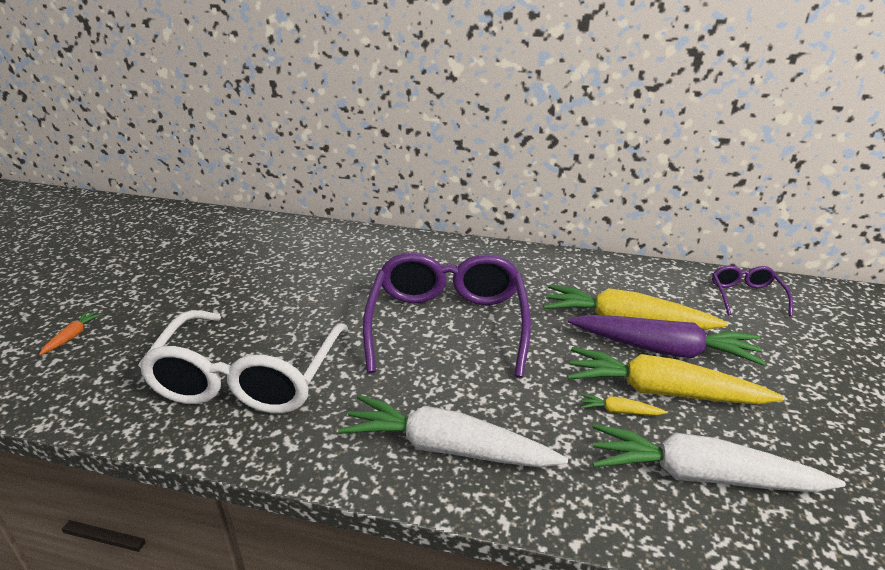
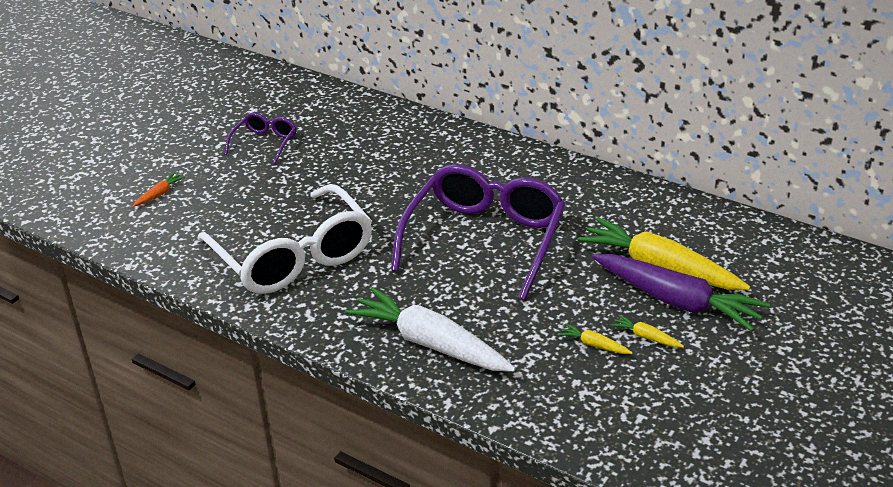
camera: 20 degrees right, 5 degrees up
(248, 377) = (293, 256): white glasses -> white glasses turned 60 degrees counterclockwise
(662, 392) = (646, 337): yellow carrot -> yellow carrot, size x0.40
(701, 476) = (628, 406): white carrot -> none
(746, 296) = (809, 265): purple glasses -> purple glasses (264, 143)

